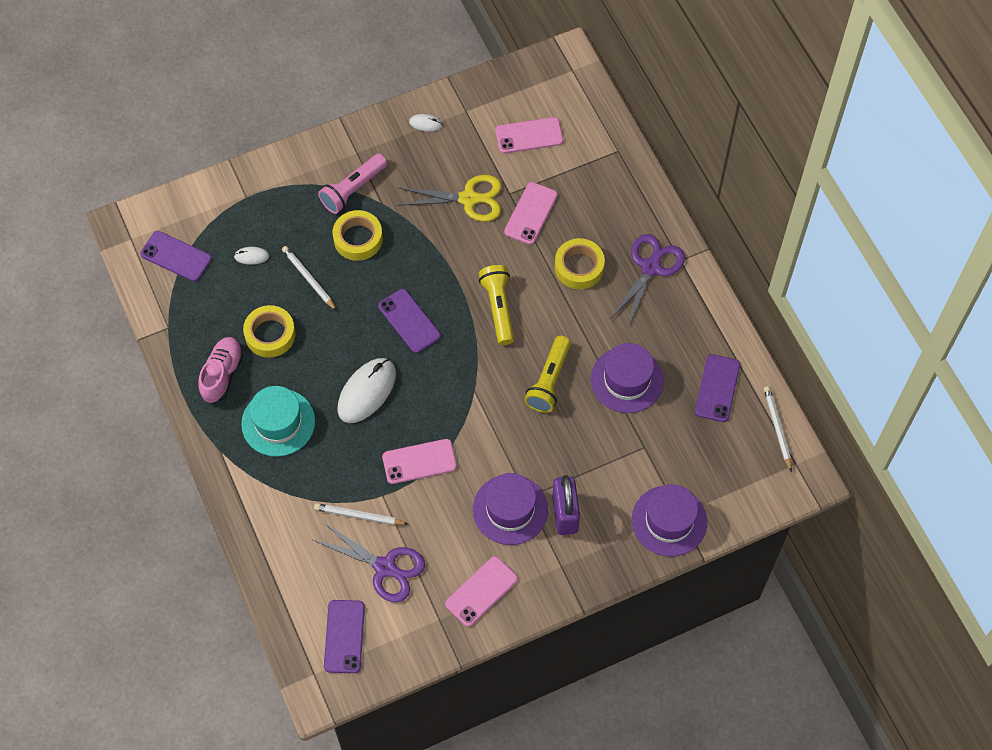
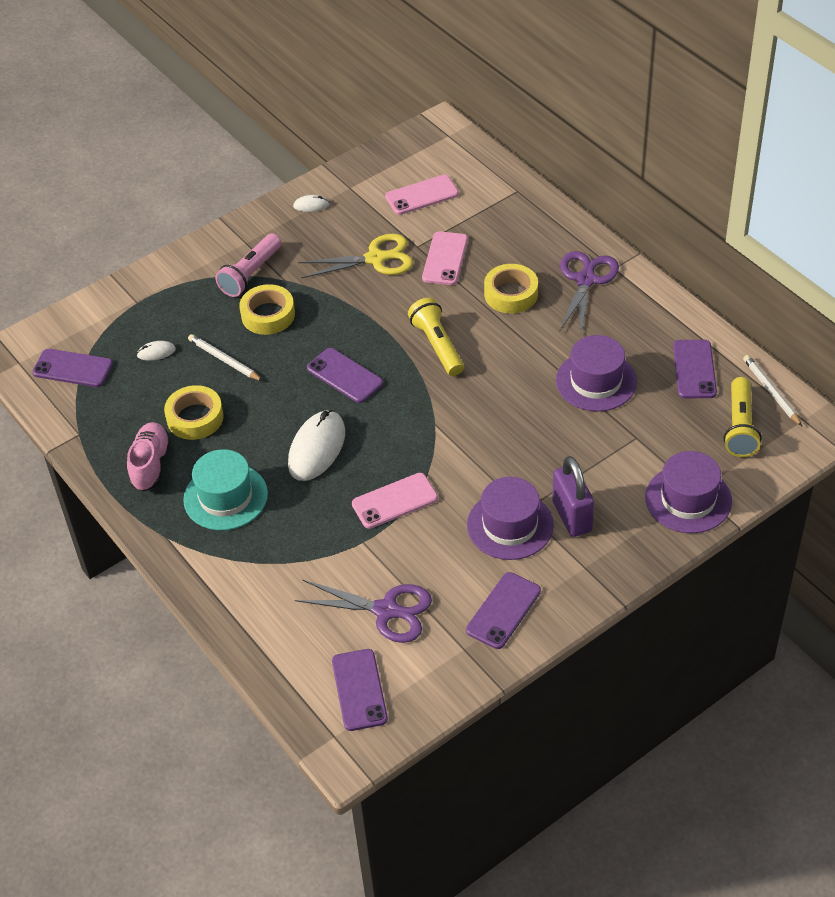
camera: 10 degrees left, 15 degrees down
(359, 516) = (342, 567): white pencil -> none
(481, 591) = (503, 611): pink phone -> purple phone
(549, 381) = (513, 399): yellow flashlight -> yellow flashlight (740, 427)

